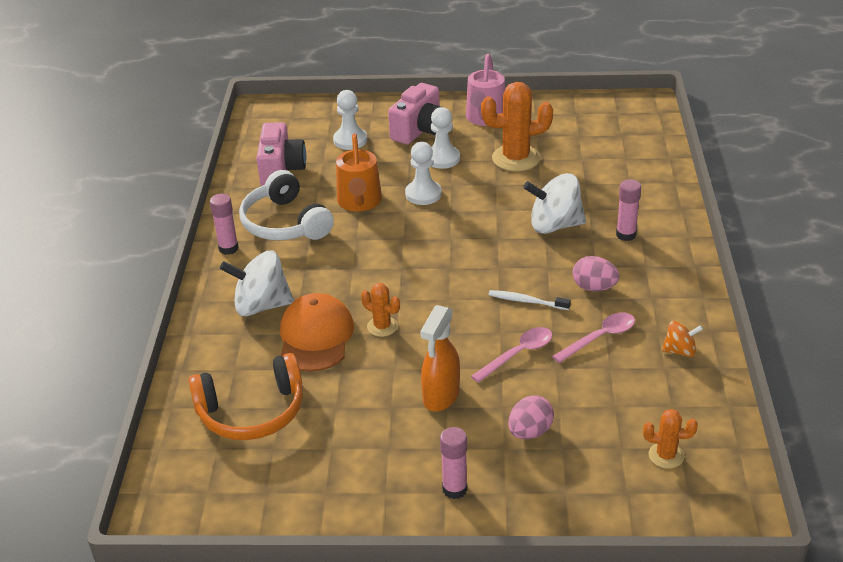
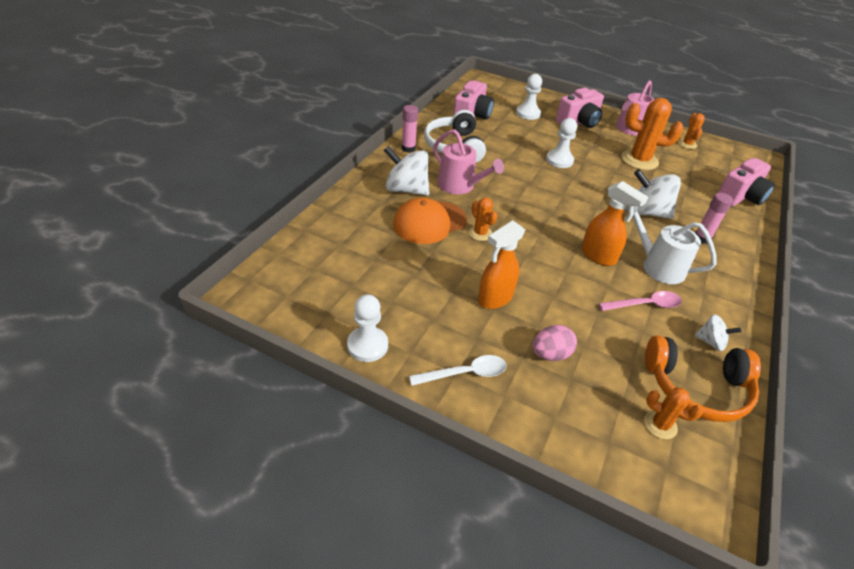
camera: 20 degrees right, 5 degrees up
(252, 412) = (354, 254): orange headphones -> orange headphones (697, 388)
(315, 337) = (429, 222): orange cap -> orange cap turned 150 degrees counterclockwise
(323, 275) = (459, 186): none -> pink watering can
(359, 202) = (512, 150): orange watering can -> none
(442, 158) = (585, 143): white pawn -> white pawn (367, 345)
(454, 489) = (465, 373): pink glue stick -> white spoon
(518, 354) = (571, 291): pink spoon -> none
(526, 301) = (598, 256): white toothbrush -> orange spray bottle
(561, 115) = (687, 144): none -> orange cactus
(594, 287) = (658, 266): pink egg -> white watering can
(646, 165) = (740, 197): none -> pink camera
(680, 351) = (710, 342): orange spinning top -> white spinning top

